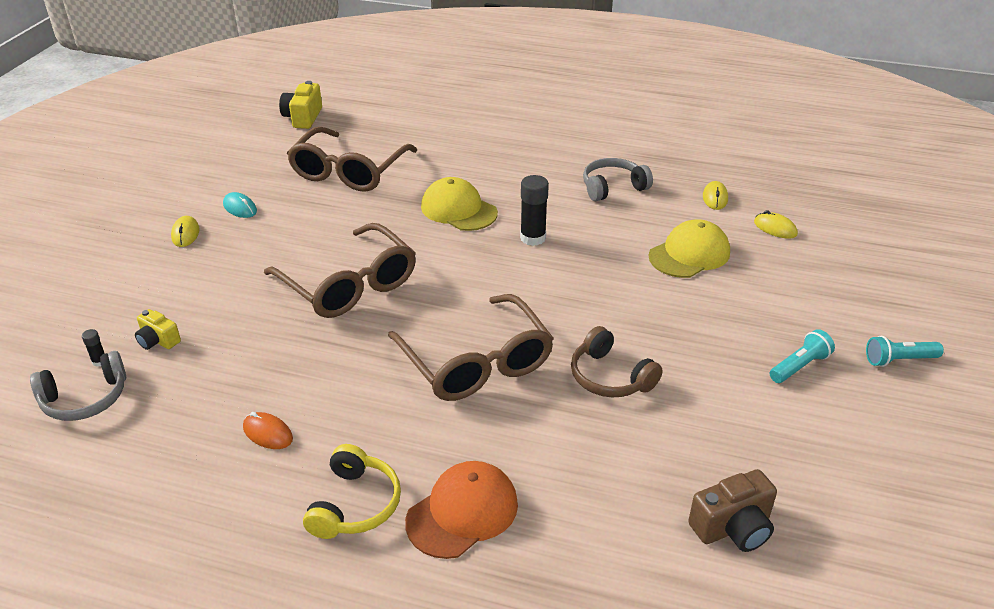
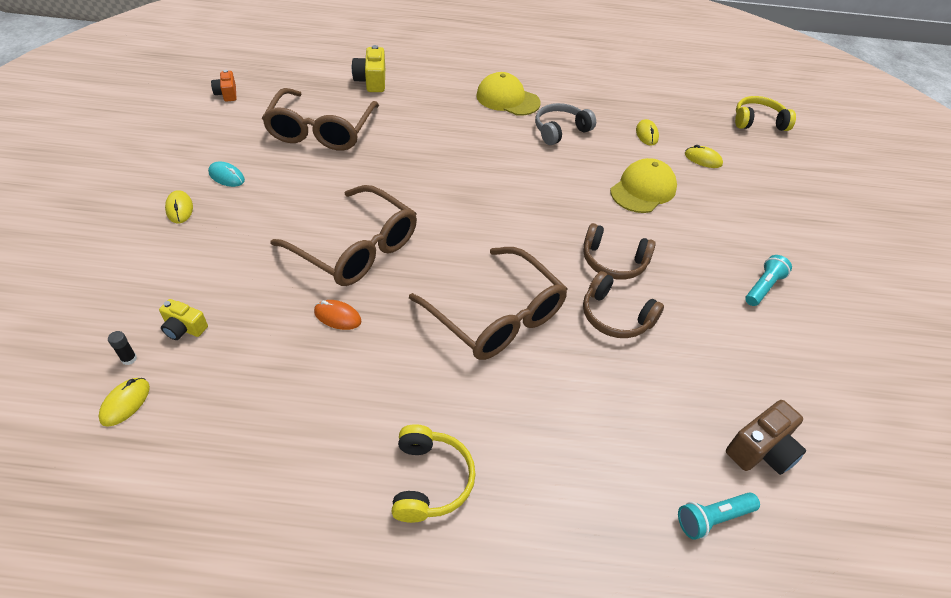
camera: 15 degrees left, 10 degrees up
(85, 399) = (125, 403): grey headphones -> yellow mouse
(264, 131) = (227, 94): none -> orange camera
(268, 433) = (324, 416): orange mouse -> orange mouse (337, 317)
(303, 118) = (261, 78): yellow camera -> yellow camera (371, 81)
(458, 210) = (434, 162): yellow cap -> yellow cap (507, 99)
(462, 512) = (530, 472): orange cap -> none
(533, 238) = (507, 185): black glue stick -> none
(627, 323) = (613, 261): none -> brown headphones
(861, 193) = (758, 122): none -> yellow headphones
(899, 360) = (835, 273): turquoise flashlight -> turquoise flashlight (712, 519)

